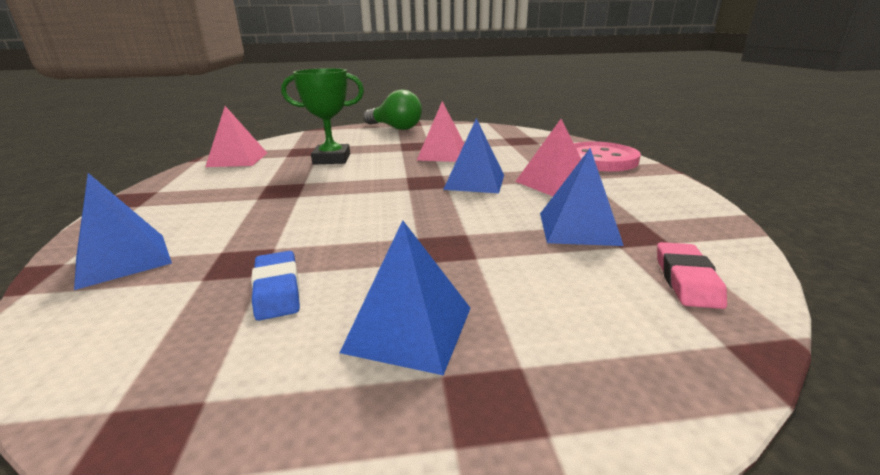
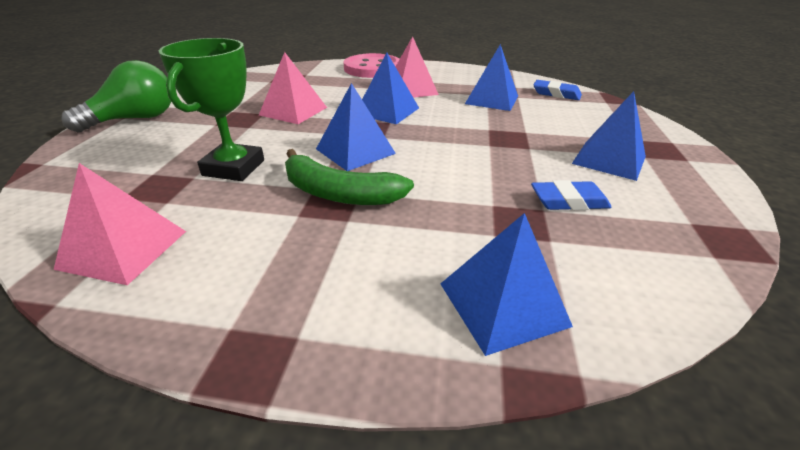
camera: 75 degrees left, 10 degrees up
(296, 190) = (339, 193): none -> green banana
(372, 184) = (355, 151): none -> blue pyramid
(686, 280) = (556, 94): pink eraser -> blue eraser

